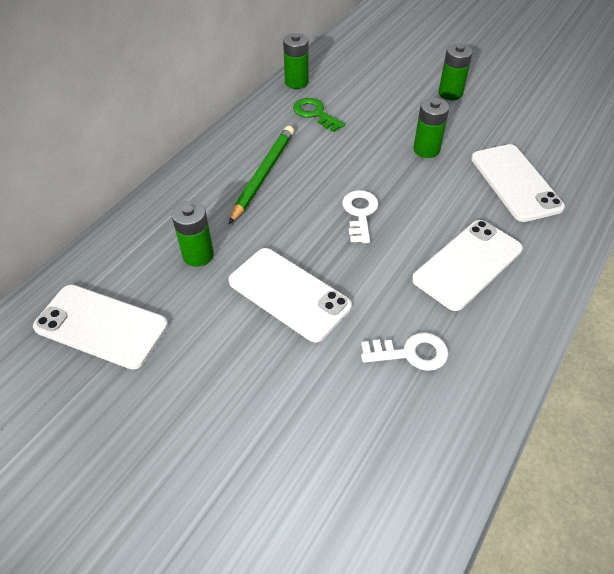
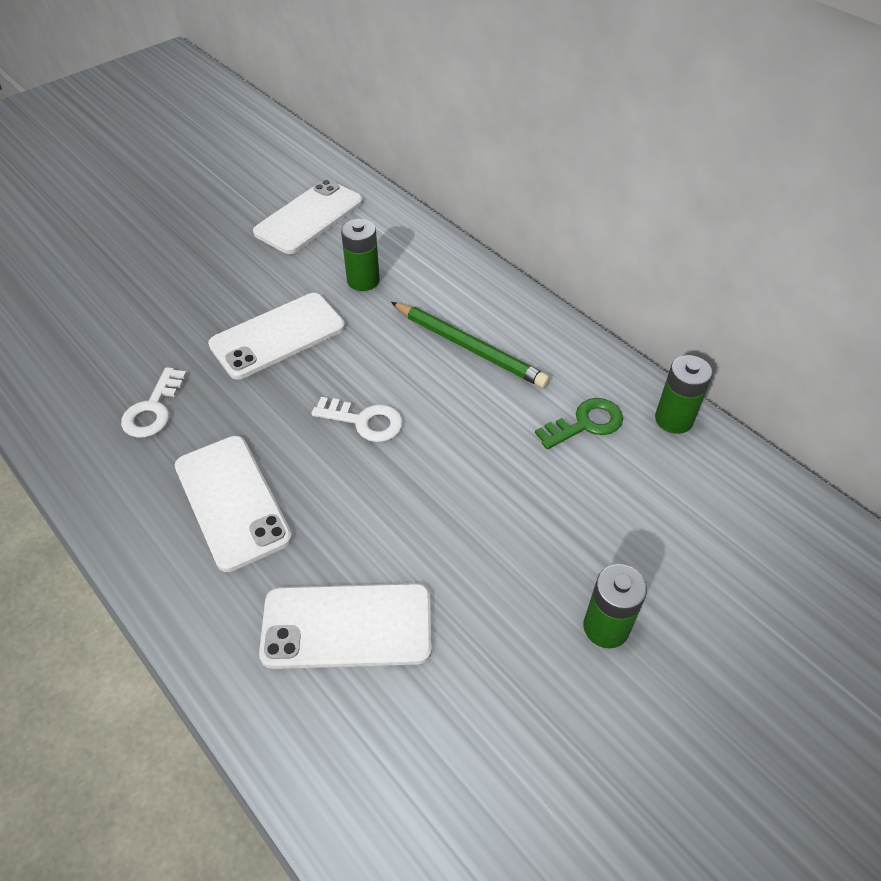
camera: 105 degrees right, 0 degrees up
(426, 149) = (462, 535): green battery -> none

